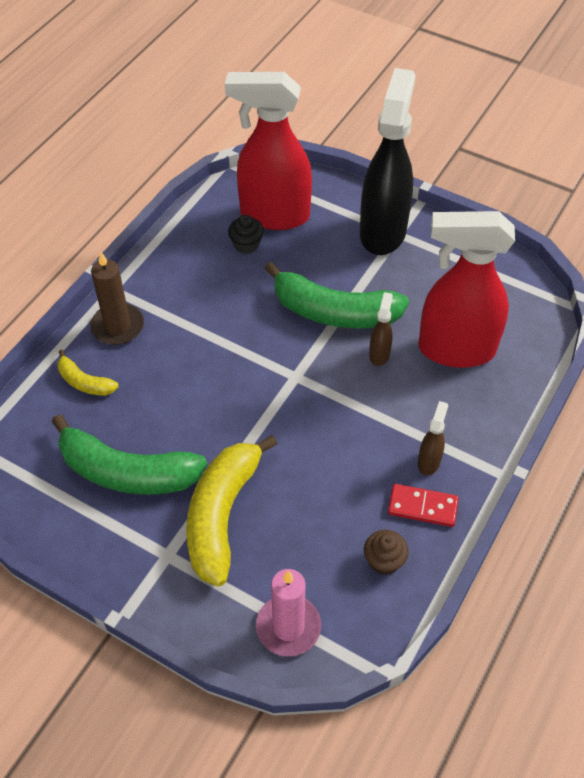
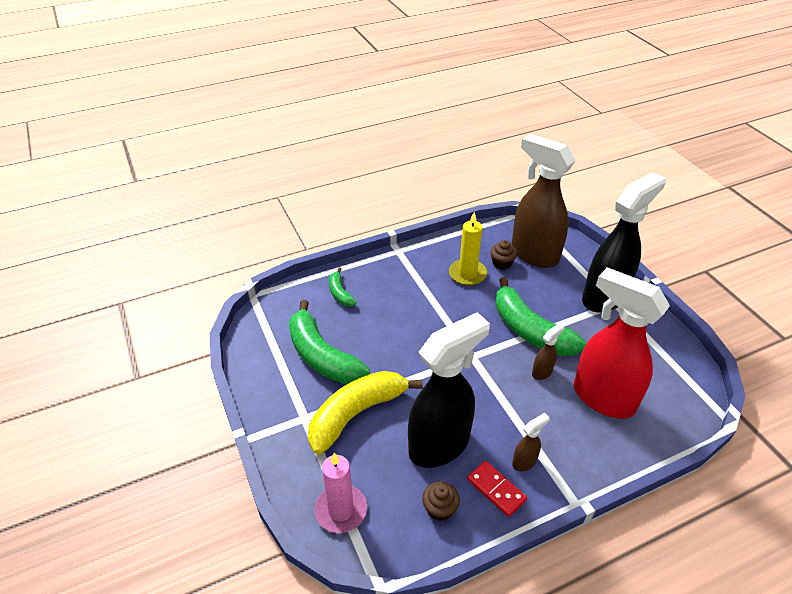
camera: 35 degrees right, 10 degrees down
(84, 382) = (340, 293): yellow banana -> green banana
(118, 326) = (384, 272): brown candle -> none
(217, 278) = (467, 274): none -> yellow candle
(246, 244) = (502, 263): black cupcake -> brown cupcake
(273, 215) = (533, 254): red spray bottle -> brown spray bottle
(335, 495) = (440, 445): none -> black spray bottle

